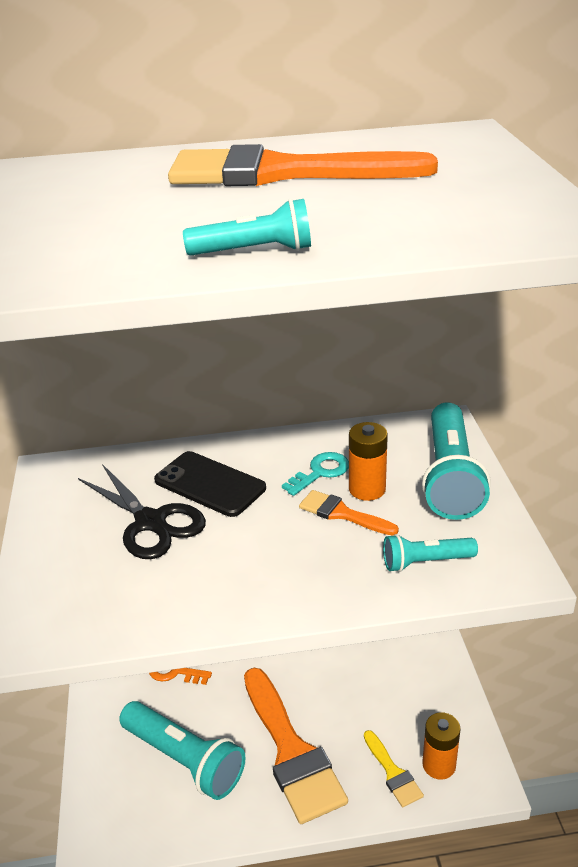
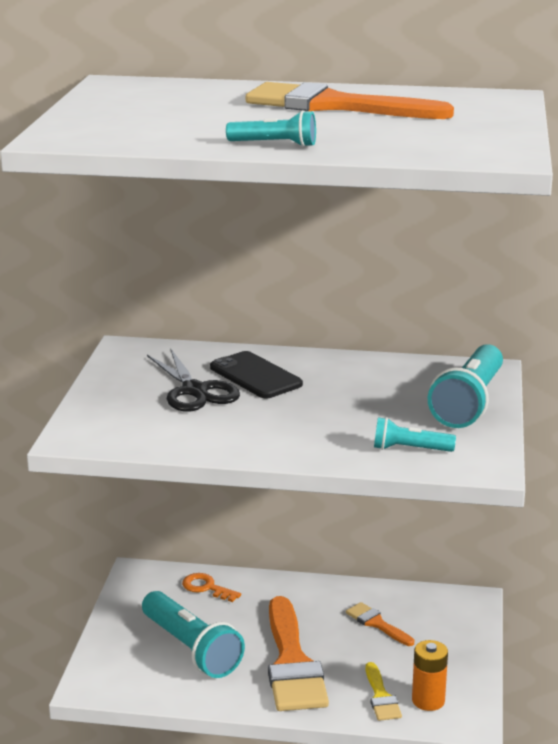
camera: 15 degrees right, 10 degrees down
(320, 472) = (355, 383): turquoise key -> none
(342, 513) = (357, 410): orange brush -> orange brush (377, 623)
(367, 489) = (389, 399): orange battery -> none

